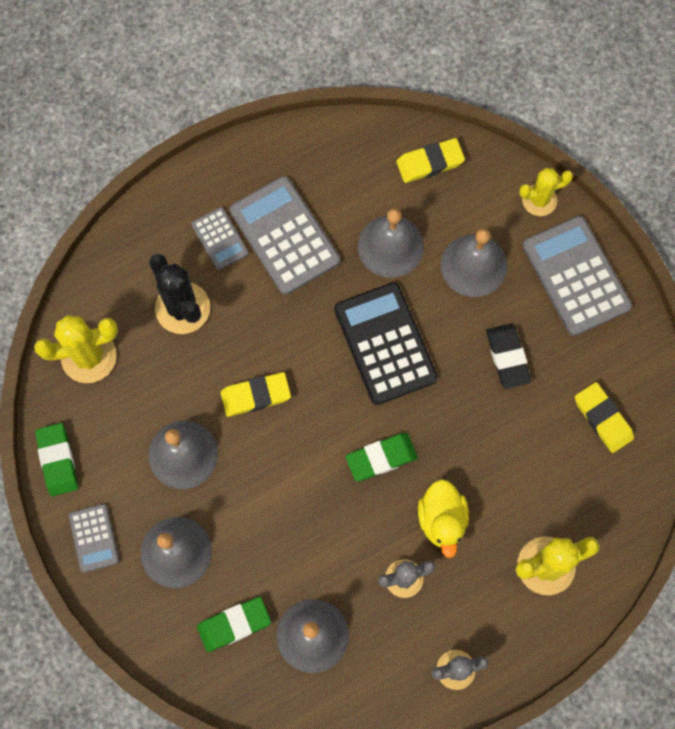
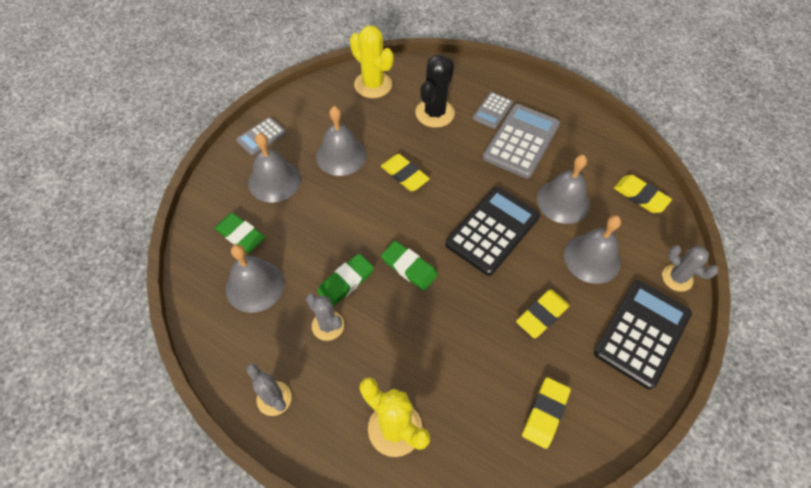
camera: 60 degrees right, 15 degrees down
(57, 460) = (300, 99): green eraser -> green eraser (346, 282)
(442, 520) = (387, 330): yellow duck -> none
(507, 357) = (542, 315): black eraser -> yellow eraser
(539, 200) = (677, 278): yellow cactus -> grey cactus
(575, 276) = (642, 333): grey calculator -> black calculator

